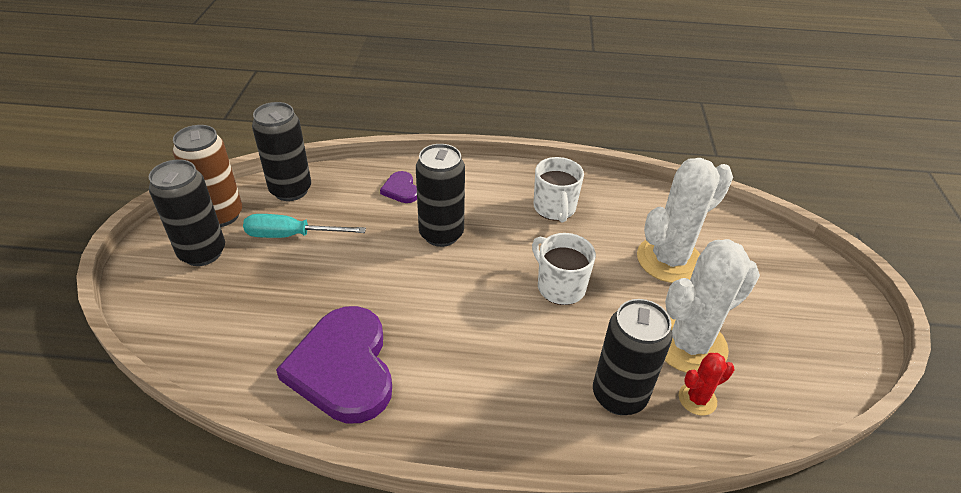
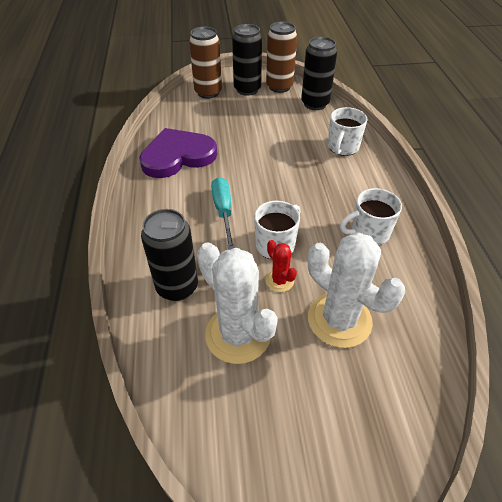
camera: 80 degrees right, 5 degrees up
(176, 304) = (208, 92): none -> brown can
(291, 235) = (274, 114): turquoise screwdriver -> turquoise screwdriver (223, 211)
(401, 189) = (342, 147): purple heart -> white mug
(441, 234) = (305, 174): black can -> none
(697, 399) = (181, 339): red cactus -> red cactus (279, 281)

